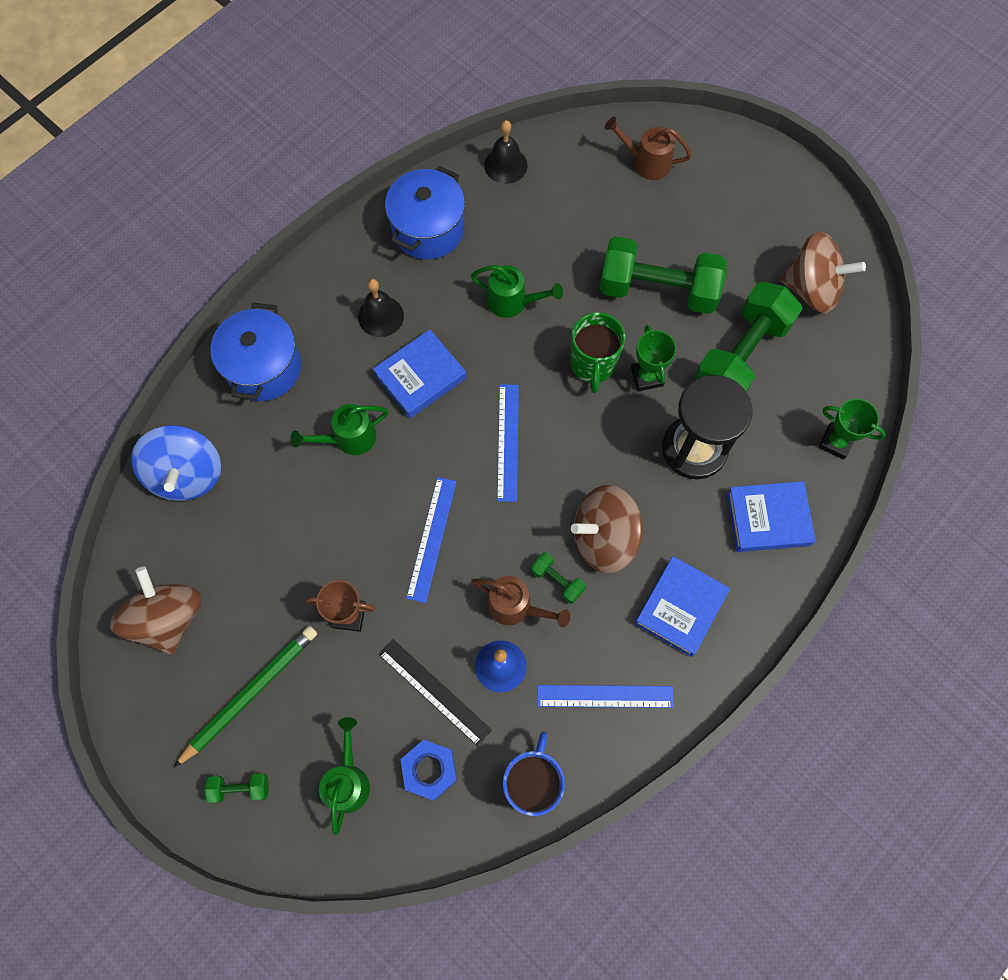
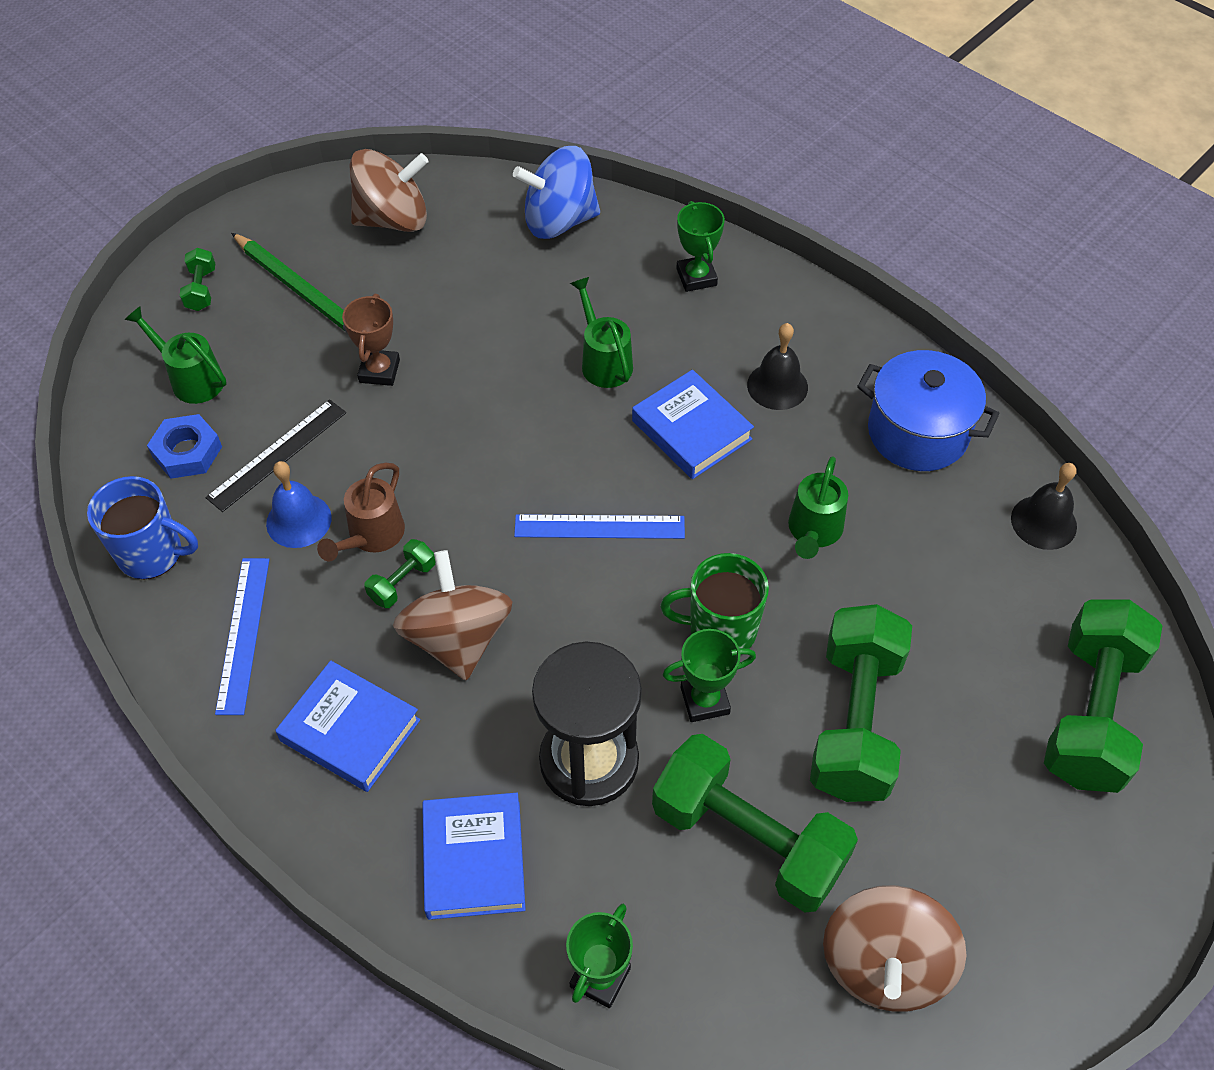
camera: 90 degrees right, 15 degrees down
(264, 367) = (696, 277): blue pot -> green trophy
(348, 780) = (191, 379): green watering can -> green watering can turned 150 degrees counterclockwise
(431, 538) = (468, 447): blue ruler -> none
(646, 162) = (1090, 713): brown watering can -> green dumbbell

